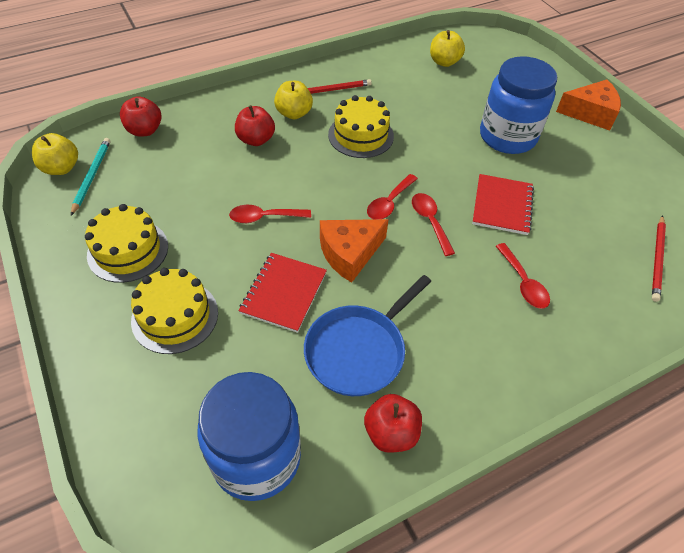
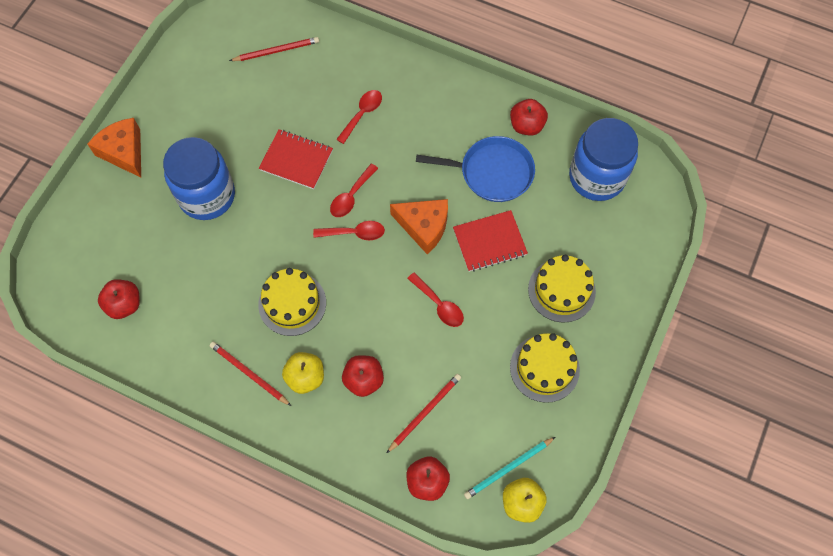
camera: 125 degrees left, 15 degrees up
(191, 157) = (425, 412): none -> red pencil
(444, 62) = (124, 304): yellow apple -> red apple
(502, 206) = (296, 160): red notebook -> red notebook turned 45 degrees clockwise

